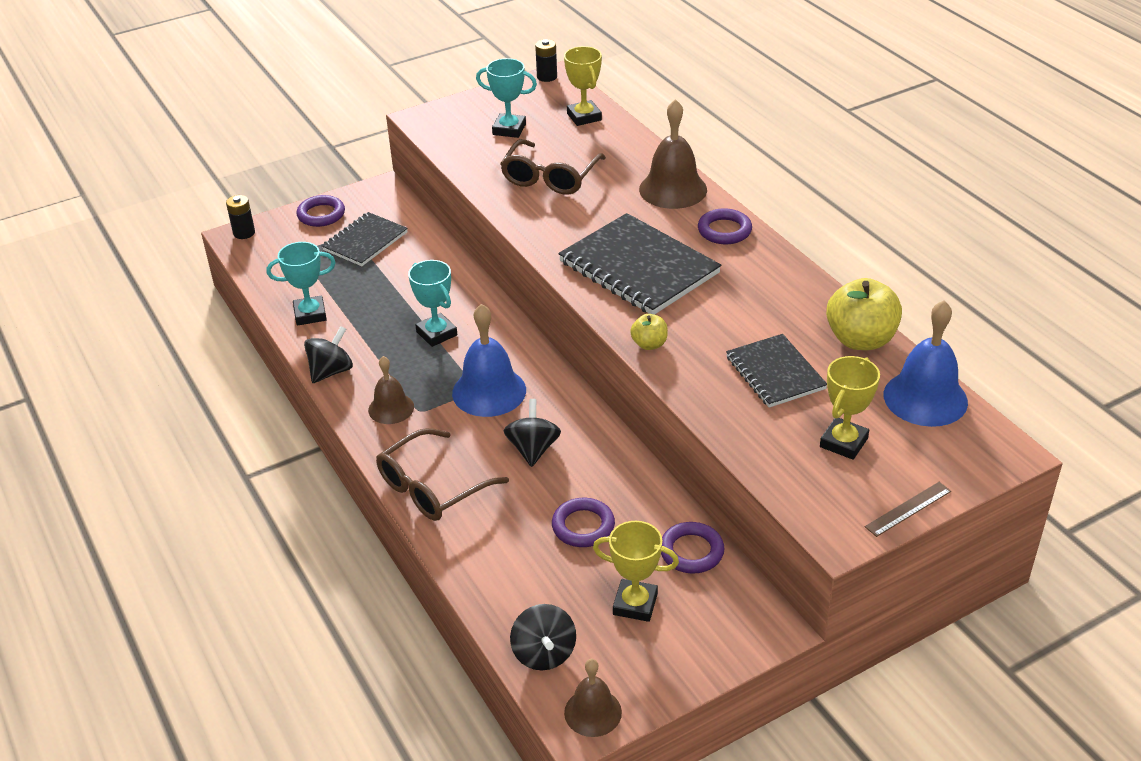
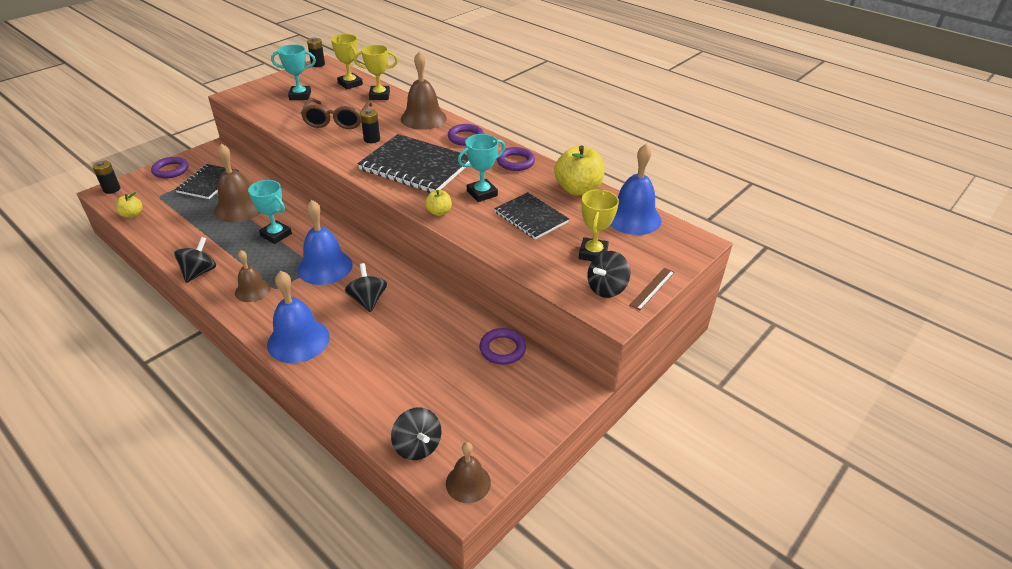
camera: 20 degrees left, 0 degrees up
(263, 275) = (132, 214): none -> yellow apple
(310, 314) = (175, 236): turquoise trophy -> turquoise trophy (482, 193)
(398, 285) = (239, 208): none -> brown bell
(432, 487) = (298, 340): brown glasses -> blue bell
(583, 526) = (420, 346): purple ring -> purple ring (515, 162)
(590, 215) = (372, 139): none -> black battery
(635, 604) = (474, 394): yellow trophy -> yellow trophy (379, 96)
(842, 497) = (606, 288): none -> black spinning top

